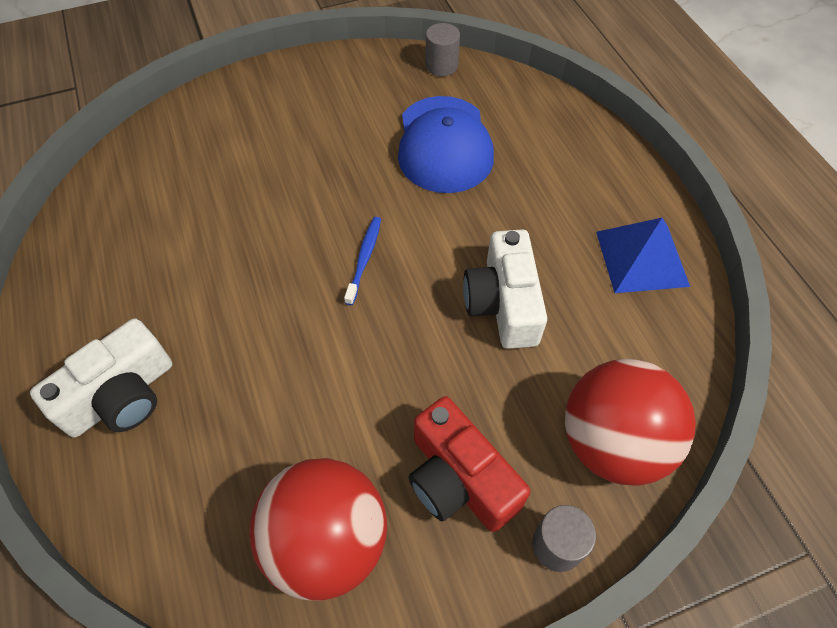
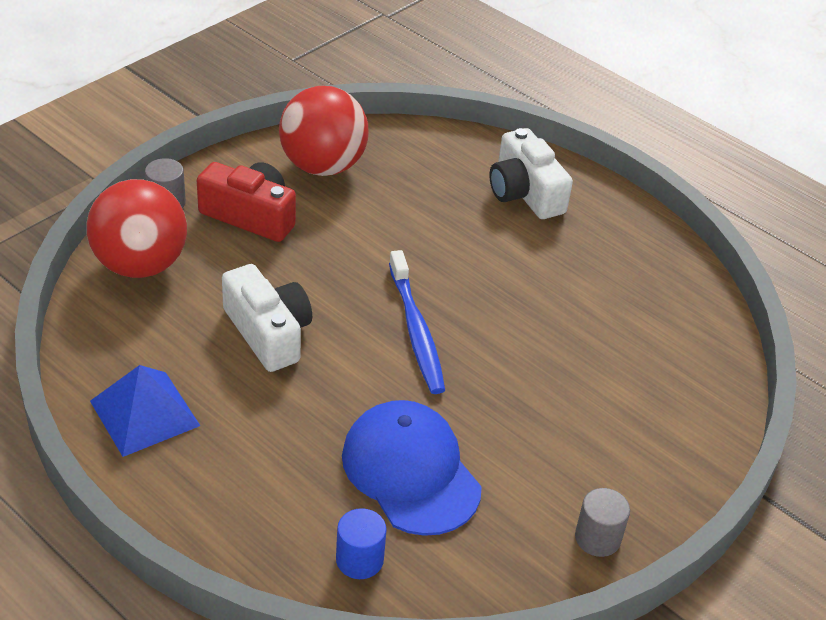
camera: 150 degrees right, 15 degrees down
(121, 395) = (525, 192): white camera -> white camera turned 45 degrees counterclockwise
(364, 259) = (416, 330): blue toothbrush -> blue toothbrush, size x1.71
(441, 65) = (482, 587): grey cylinder -> grey cylinder (597, 538)
(512, 102) = (359, 560): none -> blue cylinder

